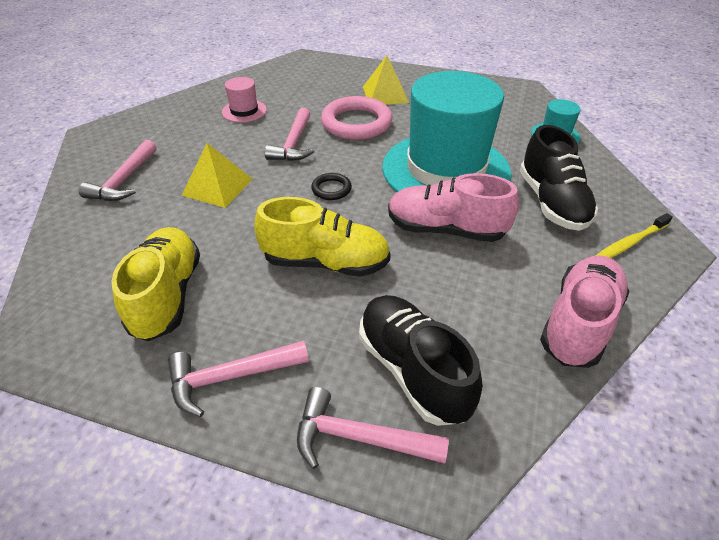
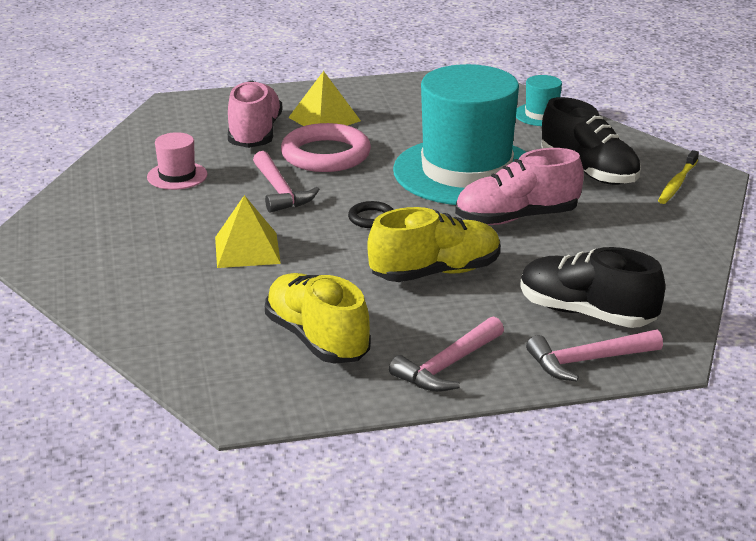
camera: 30 degrees left, 15 degrees down
(124, 180) = (130, 275): pink hammer -> none
(578, 323) = (682, 247): pink shoe -> pink shoe (255, 134)

